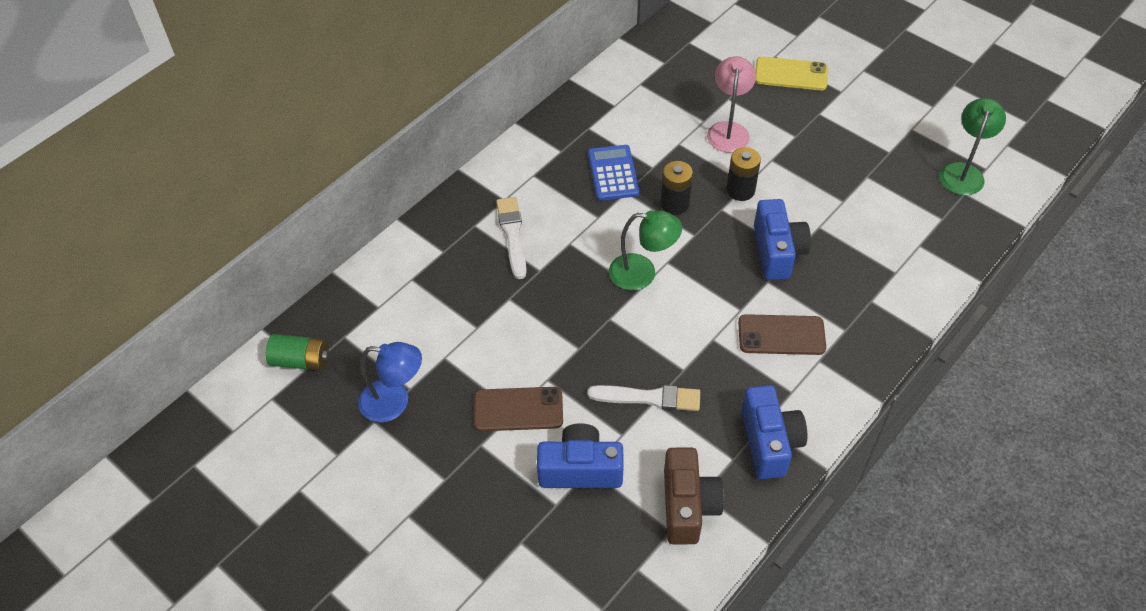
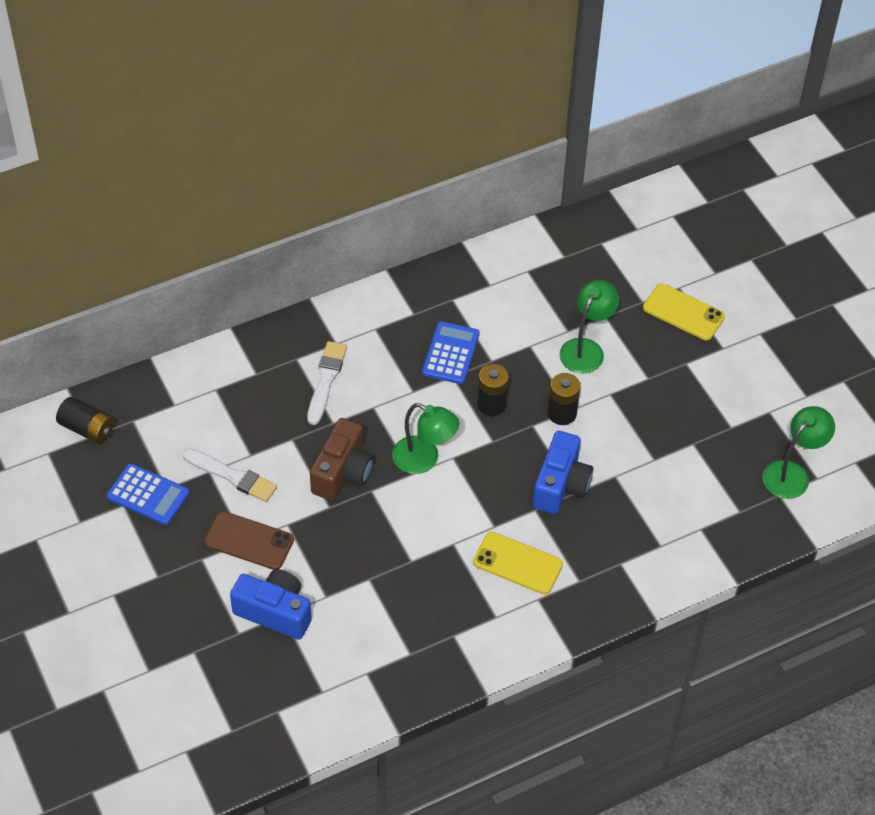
camera: 20 degrees right, 0 degrees up
(301, 361) = (87, 429): green battery -> black battery
(394, 402) = (148, 495): blue lamp -> blue calculator
(649, 398) = (366, 574): white brush -> white brush (232, 476)
(688, 506) = (348, 677): brown camera -> brown camera (343, 472)
(728, 130) = (586, 349): pink lamp -> green lamp
(769, 442) = (450, 652): blue camera -> none
(781, 335) = (517, 563): brown phone -> yellow phone

